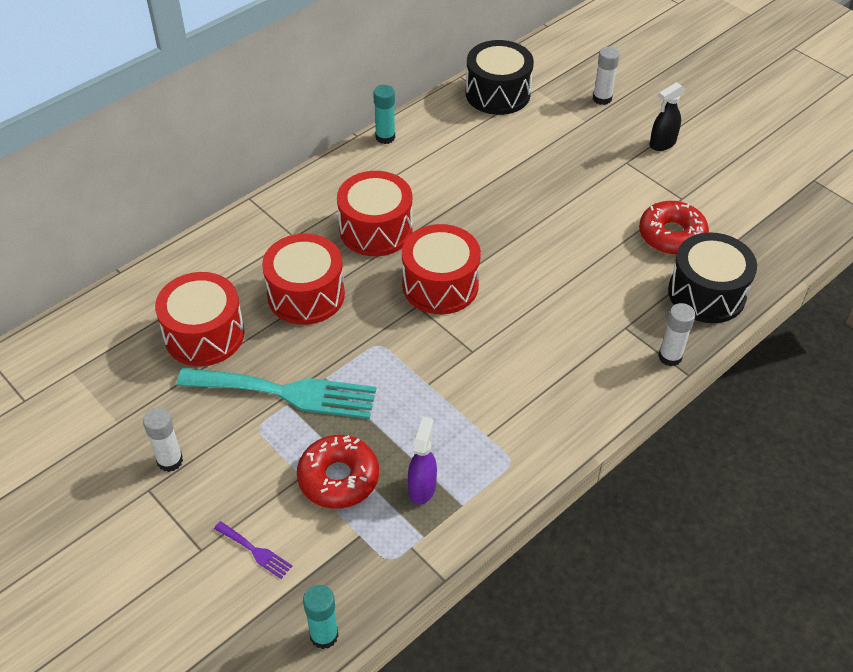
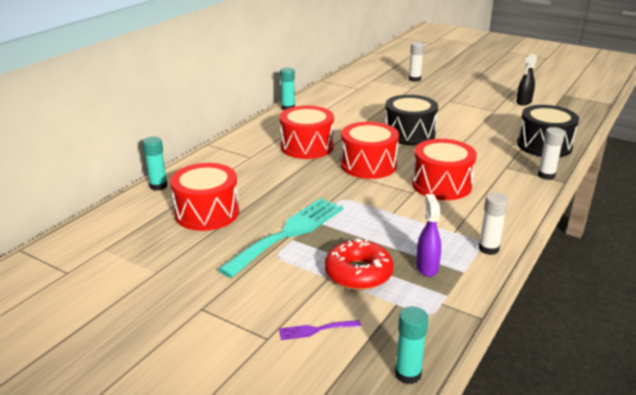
camera: 15 degrees left, 20 degrees down
(163, 272) = (158, 186): none -> turquoise glue stick
(170, 461) = (212, 287): white glue stick -> white glue stick (488, 249)
(255, 551) = (315, 330): purple fork -> purple fork turned 150 degrees clockwise
(286, 392) = (288, 233): turquoise fork -> turquoise fork turned 45 degrees counterclockwise
(306, 295) = (275, 182): red drum -> red drum (441, 185)
(497, 93) = (349, 84): black drum -> black drum (409, 134)
(662, 144) = (464, 91): black spray bottle -> black spray bottle (523, 102)
(671, 235) = (501, 125): red donut -> none

